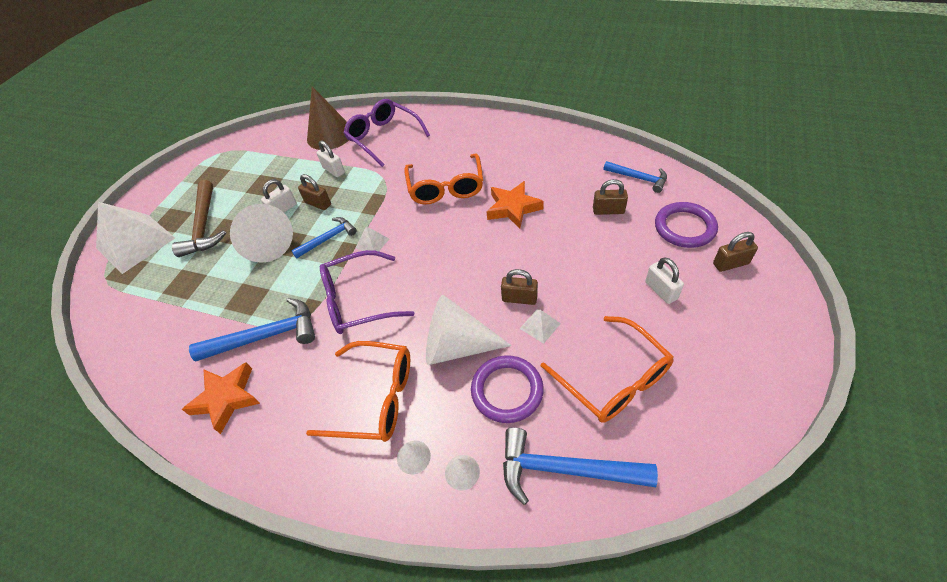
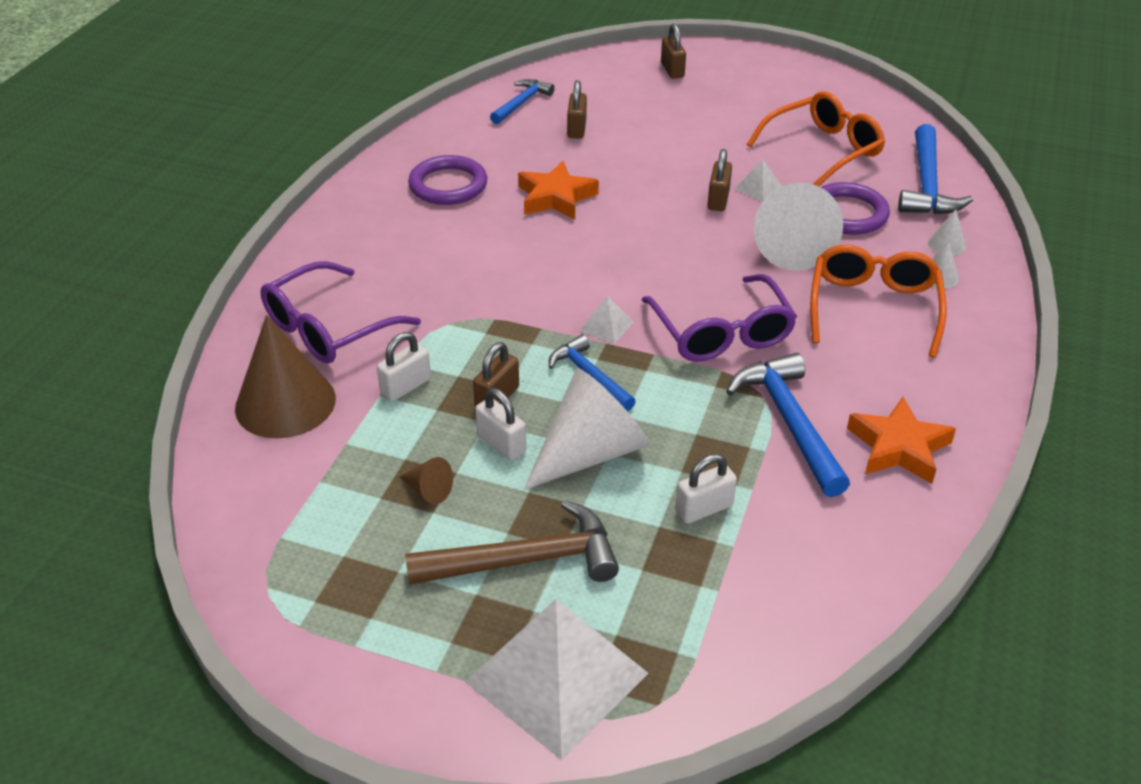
camera: 95 degrees left, 10 degrees down
(259, 188) = (428, 490): none -> brown cone
(446, 187) = (494, 255): orange glasses -> none
(661, 290) = (708, 111): white padlock -> white padlock (704, 509)
(684, 227) = (615, 86): purple ring -> purple ring (448, 185)

